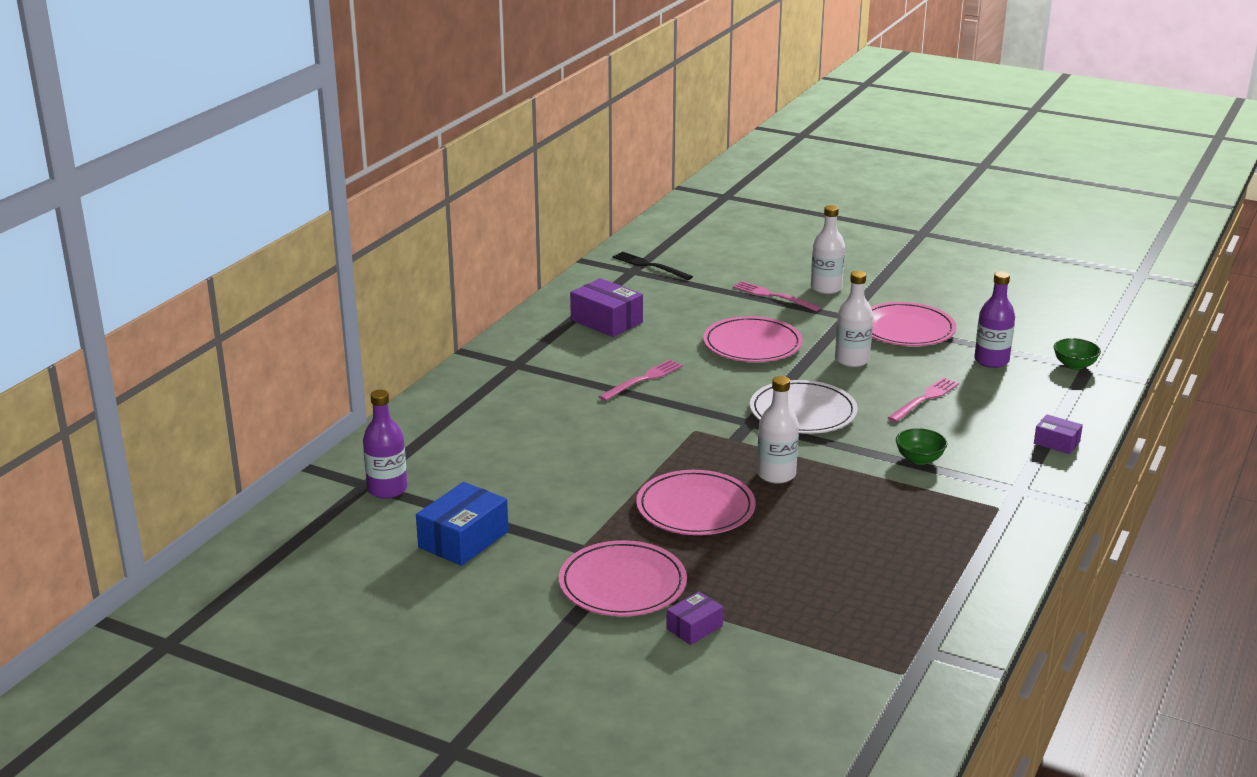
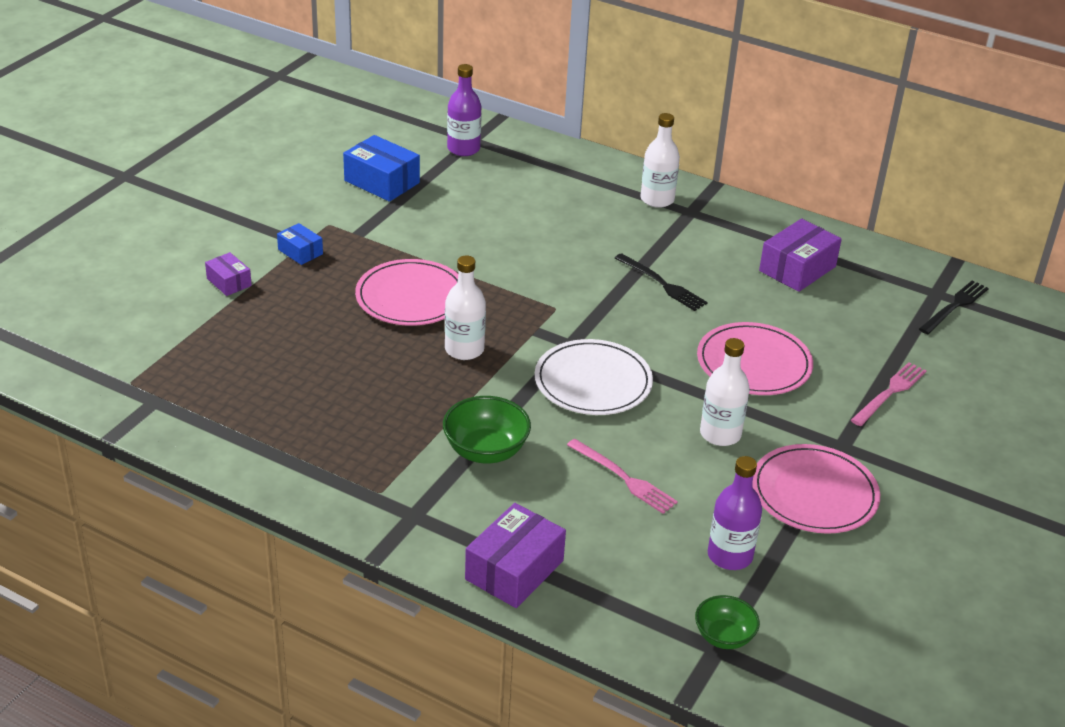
camera: 90 degrees right, 10 degrees up
(622, 584) = (300, 252): pink plate -> blue box
(643, 380) = (662, 284): pink fork -> black fork
(826, 288) = (924, 440): white bottle -> white bottle (657, 199)
(919, 459) = (485, 451): green bowl -> green bowl, size x1.54
(1056, 443) = (514, 570): purple box -> purple box, size x1.77

